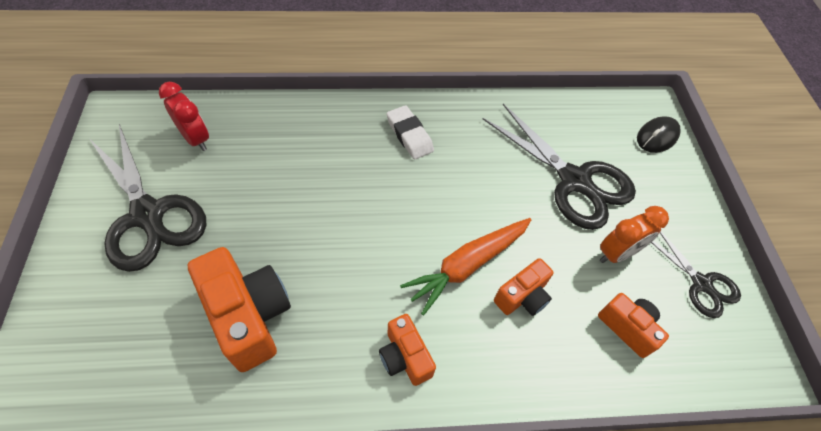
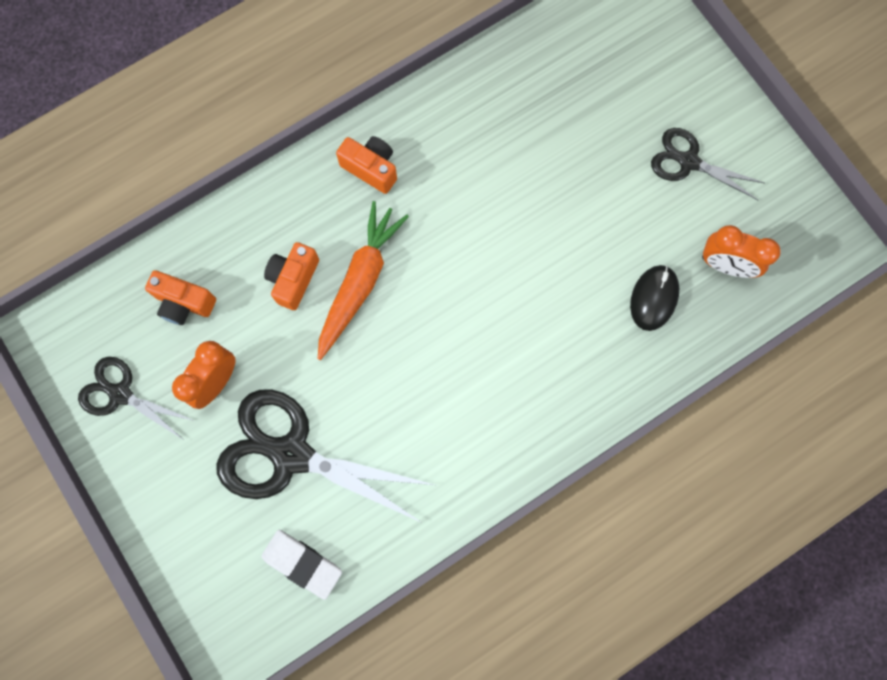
camera: 155 degrees right, 20 degrees up
(148, 214) = (688, 162): black scissors -> black scissors, size x0.56
(196, 138) = (725, 265): red clock -> orange clock
(249, 316) = (522, 129): orange camera -> none
(409, 135) = (507, 408): white eraser -> white eraser (302, 563)
(657, 136) = (211, 591): black mouse -> black mouse (654, 298)

